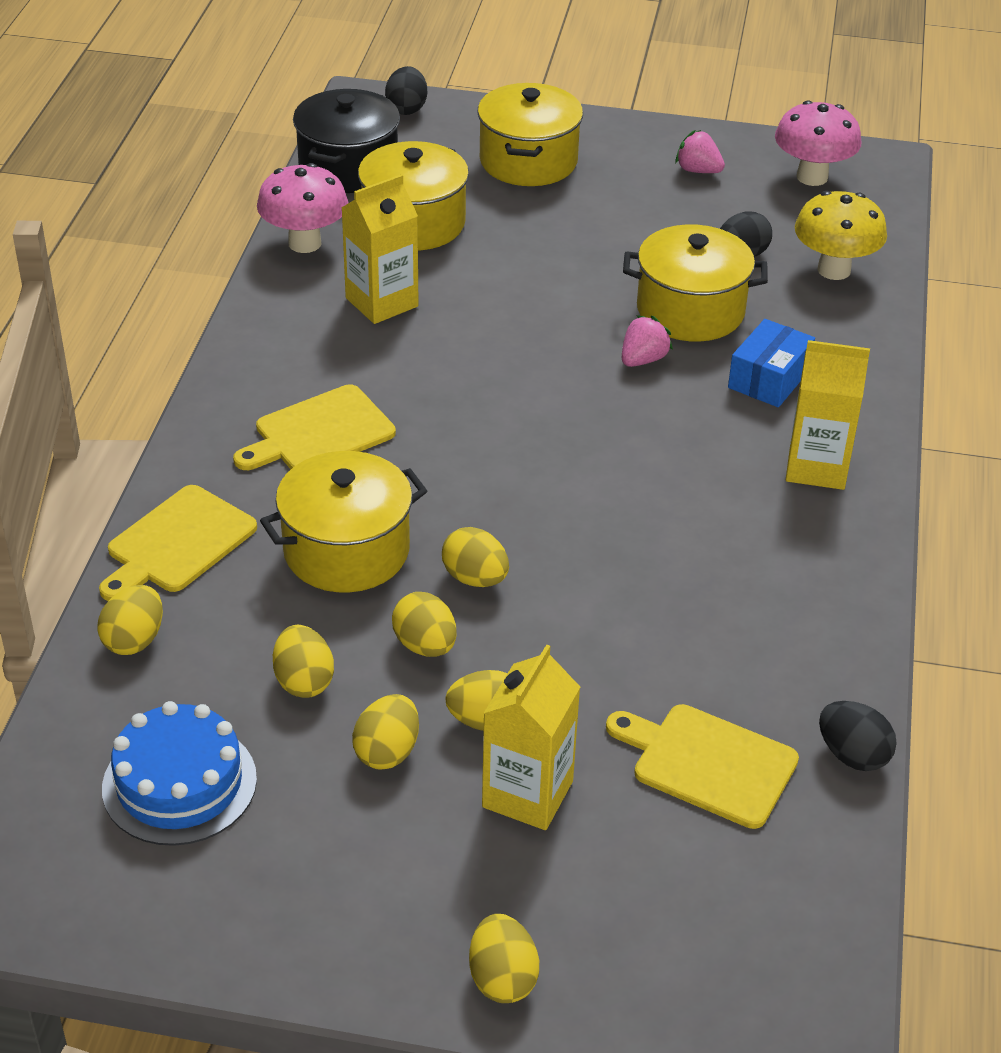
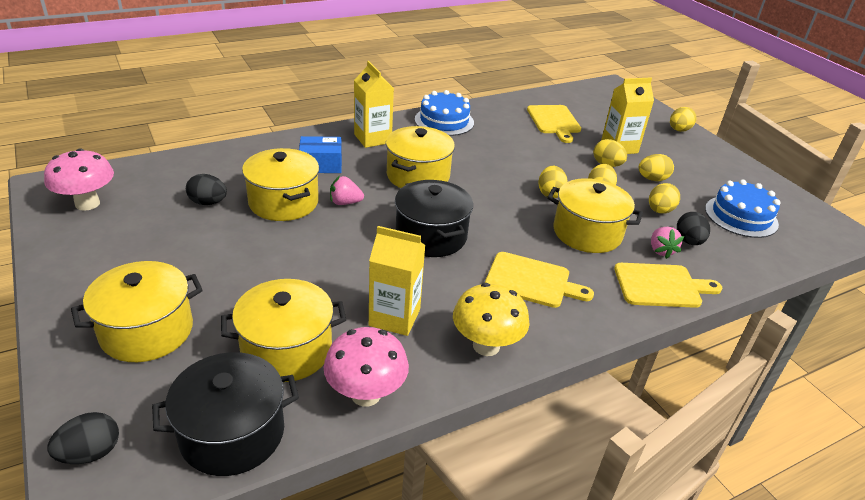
camera: 130 degrees left, 5 degrees down
(134, 640) = (719, 265): yellow egg -> none
(494, 397) = (431, 236): none -> black pot
(655, 460) = (418, 176): none -> yellow pot
(698, 170) = (108, 248): pink strawberry -> pink strawberry (661, 250)
(824, 590) = (444, 121): none -> blue cake
(834, 270) = (198, 171): yellow mushroom -> yellow mushroom (486, 346)
(852, 755) = (511, 100): black egg -> black egg (688, 241)

